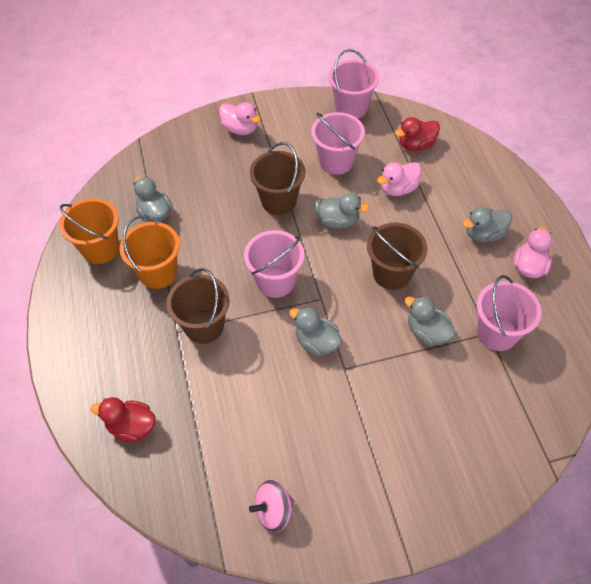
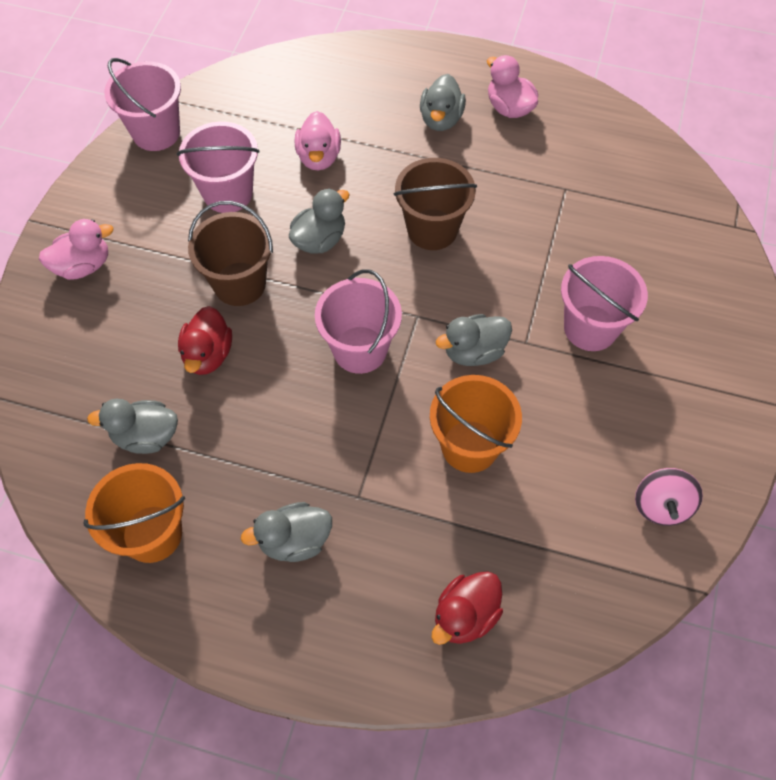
camera: 60 degrees left, 5 degrees up
(158, 273) = (249, 477): orange bucket -> orange bucket (469, 446)
(204, 326) = (371, 461): brown bucket -> none
(416, 145) = (269, 105): red duck -> red duck (208, 355)
(427, 332) = (530, 240): grey duck -> grey duck (294, 540)
(497, 333) = (570, 182): pink bucket -> pink bucket (590, 328)

